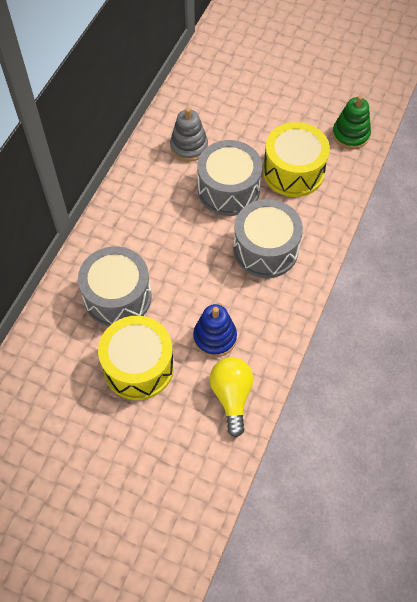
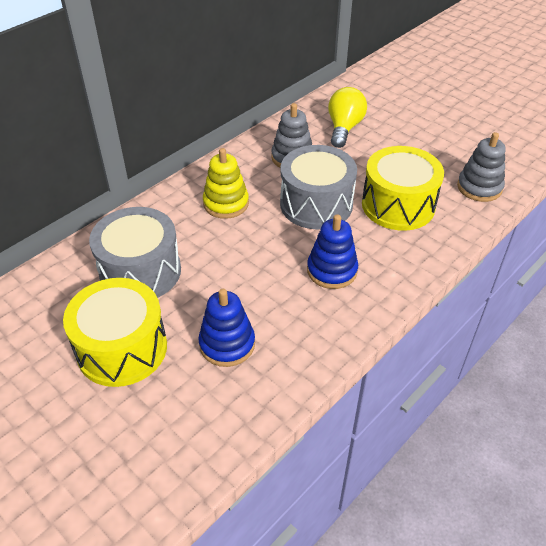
camera: 20 degrees right, 15 degrees down
(155, 211) = (226, 203): none -> yellow stacking toy
(232, 396) = (214, 417): yellow light bulb -> yellow light bulb (344, 128)
(265, 249) = (332, 270): grey drum -> blue stacking toy
(350, 135) = (479, 187): green stacking toy -> grey stacking toy

